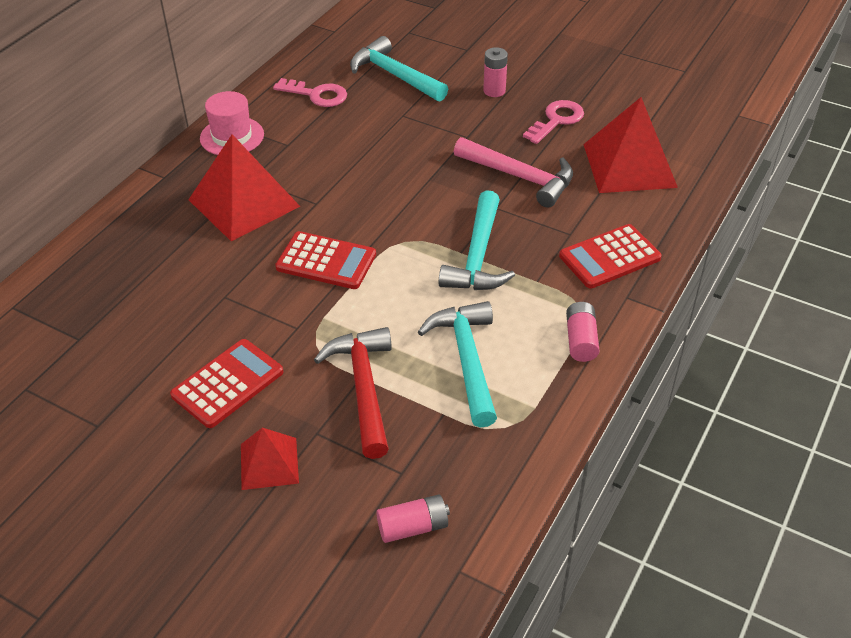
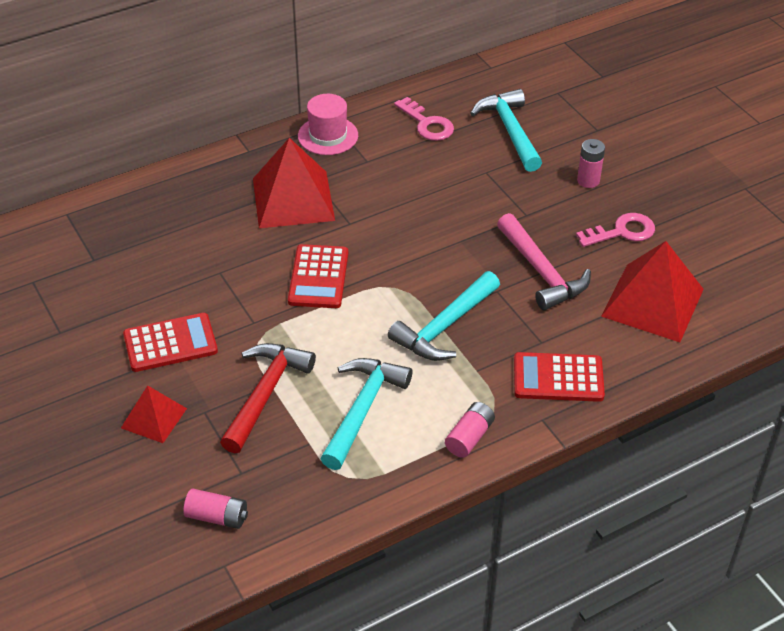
camera: 30 degrees right, 0 degrees up
(326, 261) = (318, 277): red calculator -> red calculator turned 45 degrees clockwise

